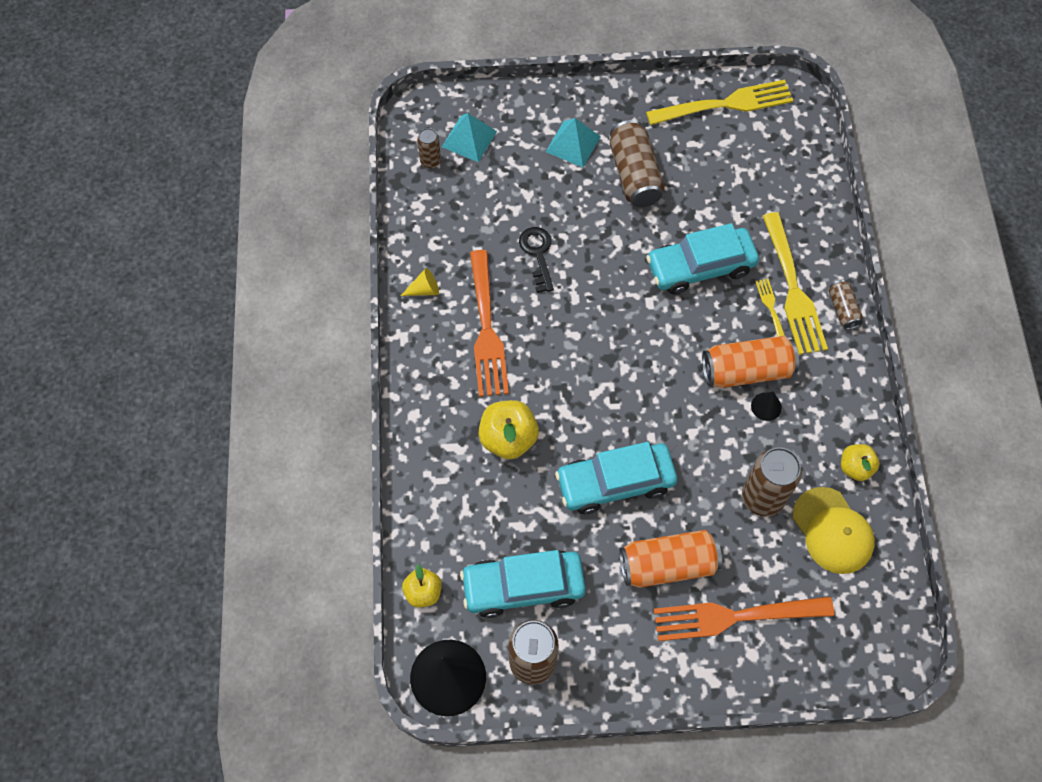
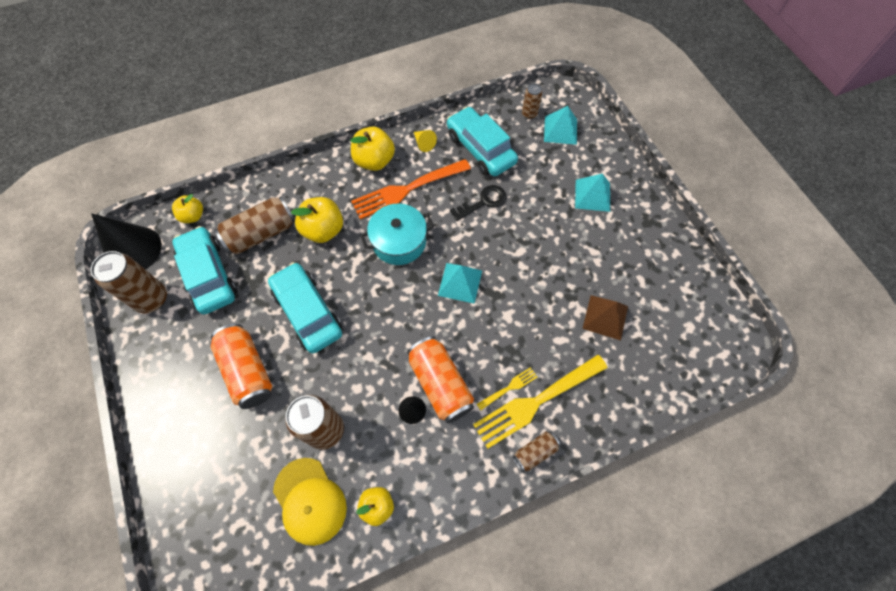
camera: 70 degrees right, 0 degrees up
(427, 353) = (374, 161): none -> yellow apple
(557, 360) = (399, 242): none -> turquoise pot
(634, 175) = (587, 245): brown can -> brown can (261, 234)
(634, 313) = (460, 282): none -> turquoise pyramid
(700, 267) = (524, 319): turquoise car -> turquoise car (480, 149)
(723, 193) = (605, 317): none -> brown pyramid
(724, 105) = (694, 293): yellow fork -> none
(736, 616) = (214, 437): orange fork -> none
(832, 531) = (310, 501): yellow cap -> yellow cap turned 75 degrees counterclockwise

